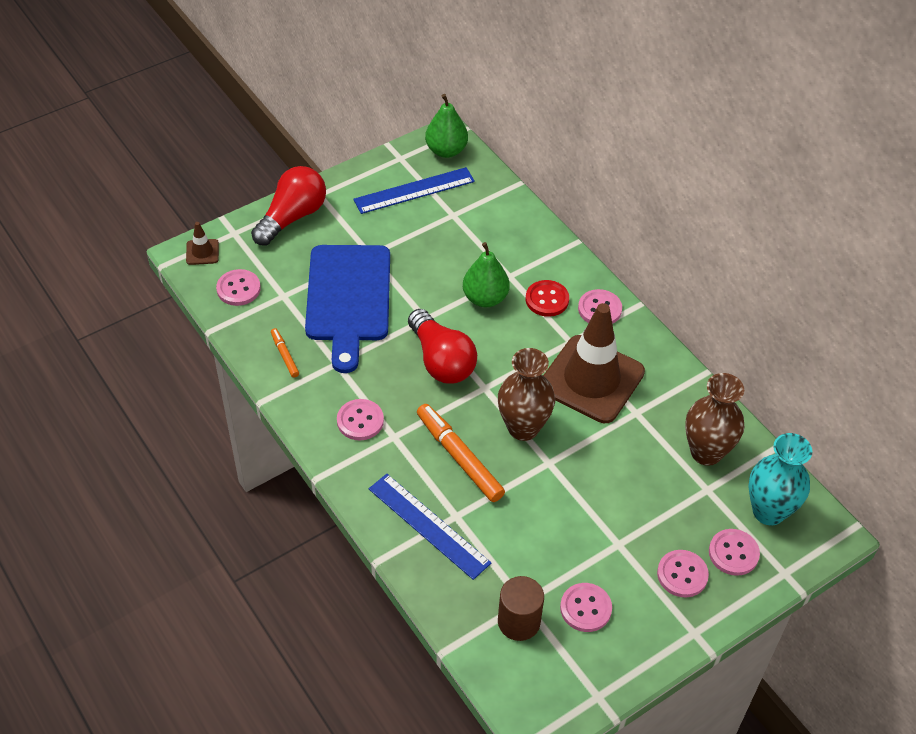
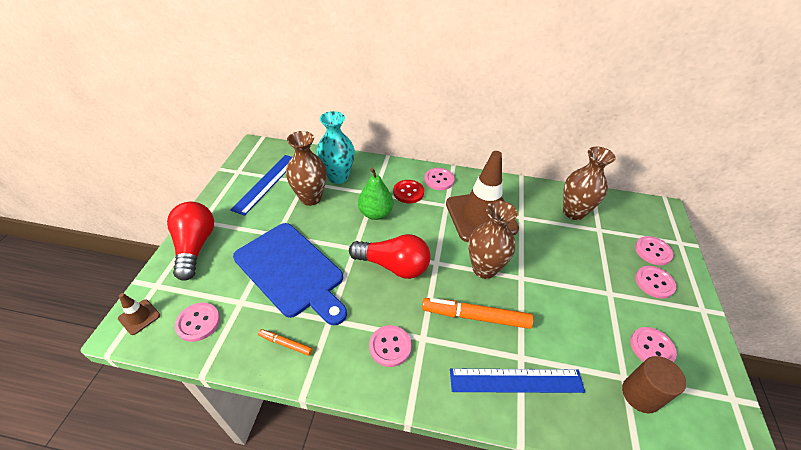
camera: 45 degrees left, 5 degrees down
(440, 237) = (310, 198): none -> brown vase
(446, 150) = (263, 153): green pear -> none
(768, 511) = (633, 219): turquoise vase -> turquoise vase (338, 177)

